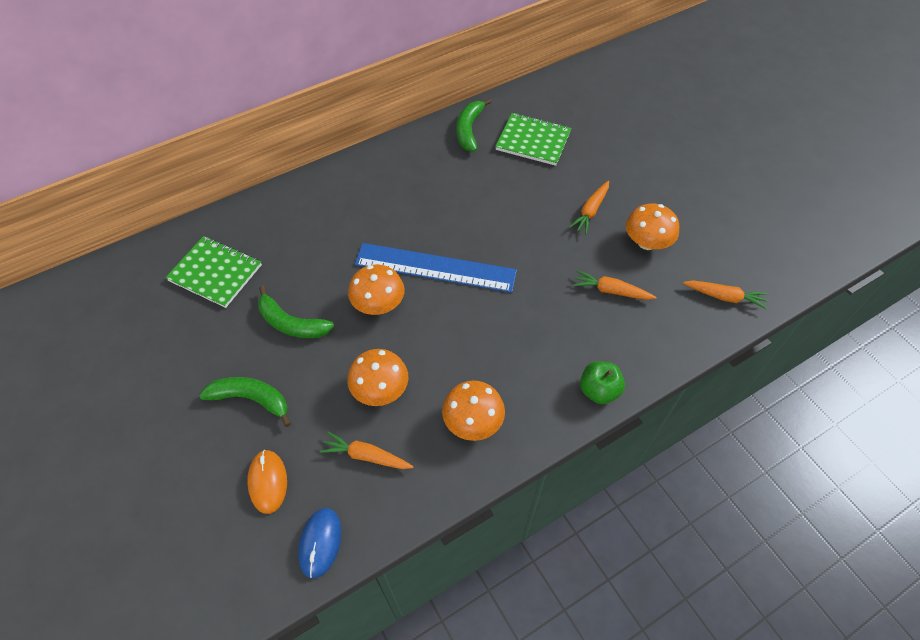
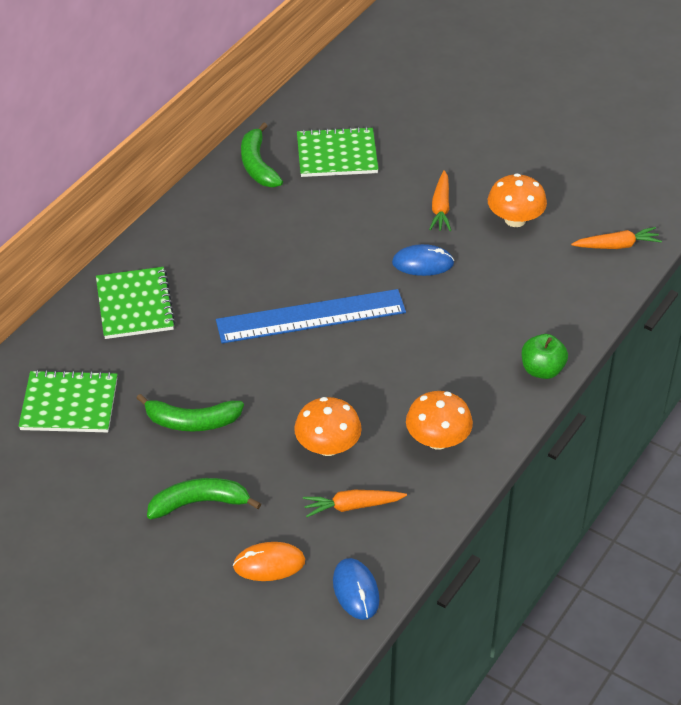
camera: 25 degrees left, 10 degrees down
(268, 482) = (269, 564): orange mouse -> orange mouse turned 60 degrees counterclockwise
(313, 210) = (135, 305): none -> green notebook
(378, 304) = (273, 371): orange mushroom -> none
(549, 254) = (422, 263): none -> blue mouse
(611, 291) = (504, 277): orange carrot -> none

